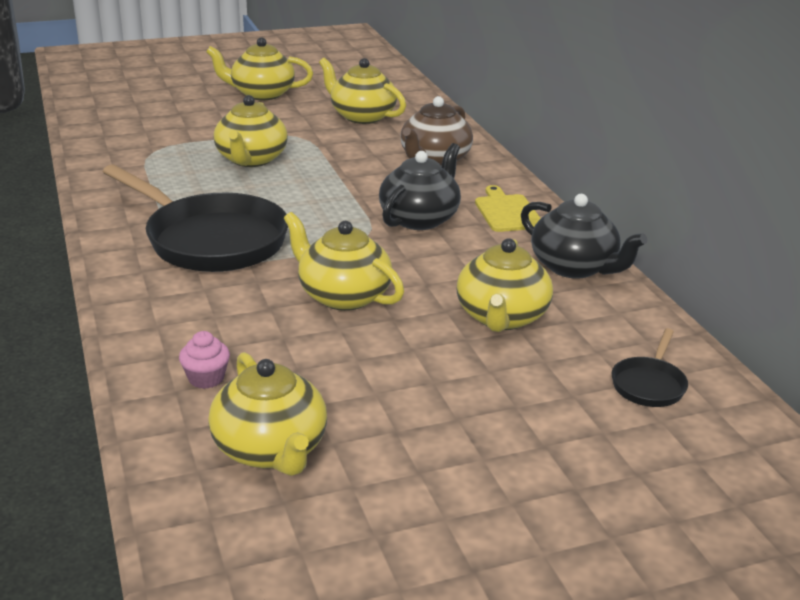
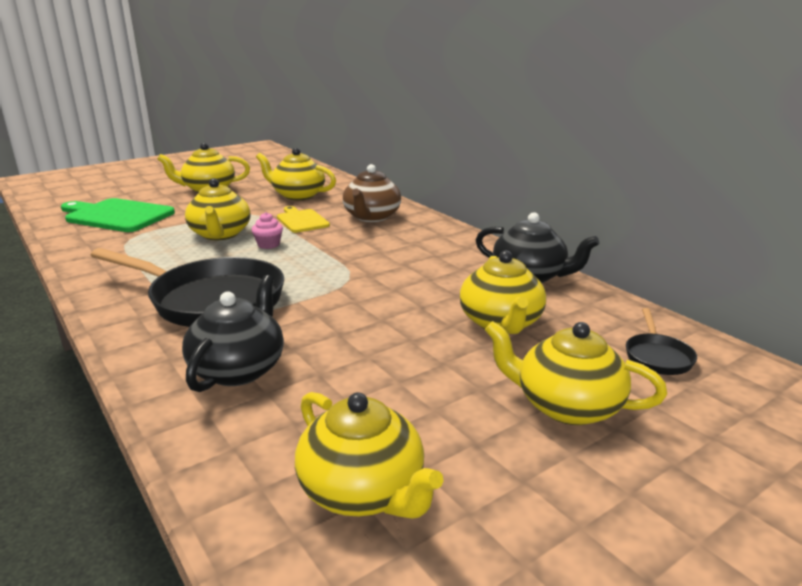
camera: 15 degrees left, 5 degrees down
(149, 118) = (117, 215): none -> green cutting board
(206, 378) = (260, 428): pink cupcake -> pink cupcake (268, 245)
(342, 296) = (355, 328): yellow teapot -> yellow teapot (566, 406)
(420, 218) = (385, 258): black teapot -> black teapot (239, 369)
(507, 212) = (451, 245): yellow cutting board -> yellow cutting board (301, 220)

